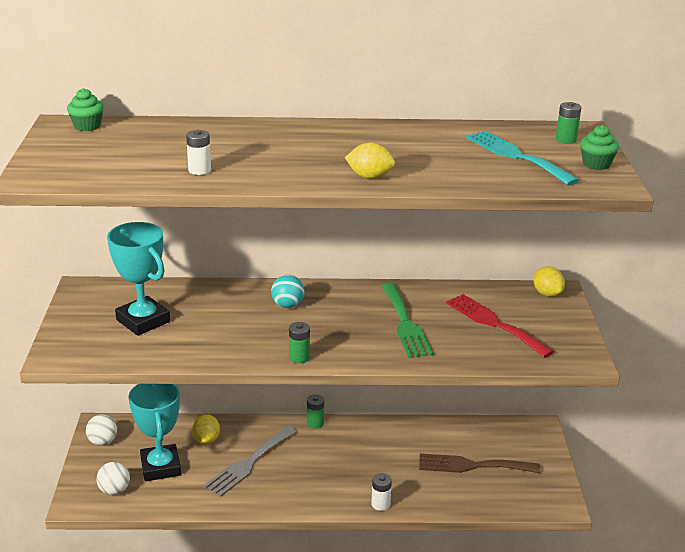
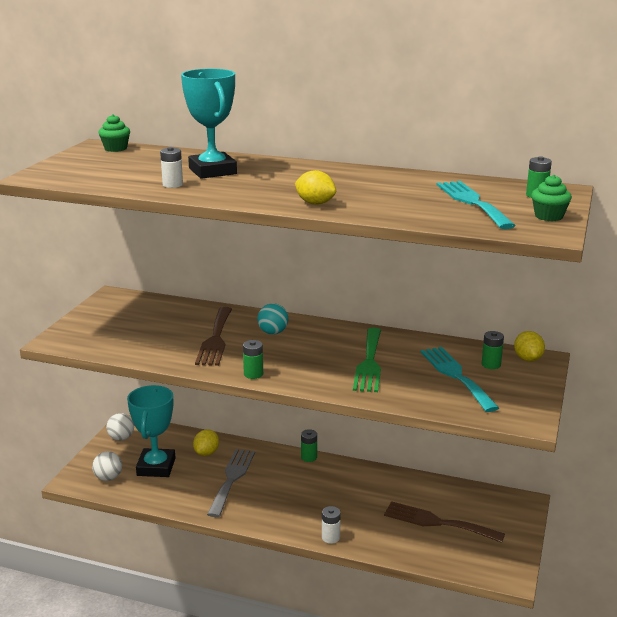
camera: 20 degrees right, 5 degrees down
(143, 321) = (143, 326): turquoise trophy -> turquoise trophy (212, 171)
(233, 323) = (215, 339): none -> brown fork
(249, 463) = (232, 479): grey fork -> grey fork turned 135 degrees clockwise
(494, 323) = (456, 376): red fork -> turquoise fork
(518, 305) = (491, 364): none -> green battery

